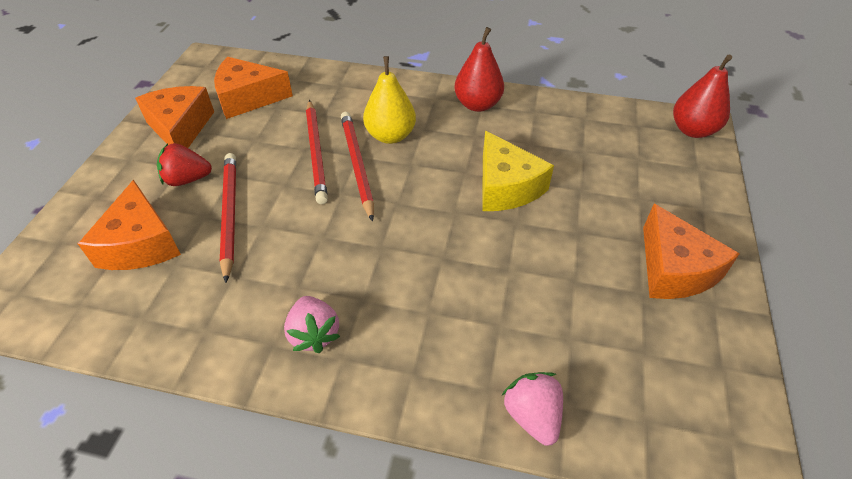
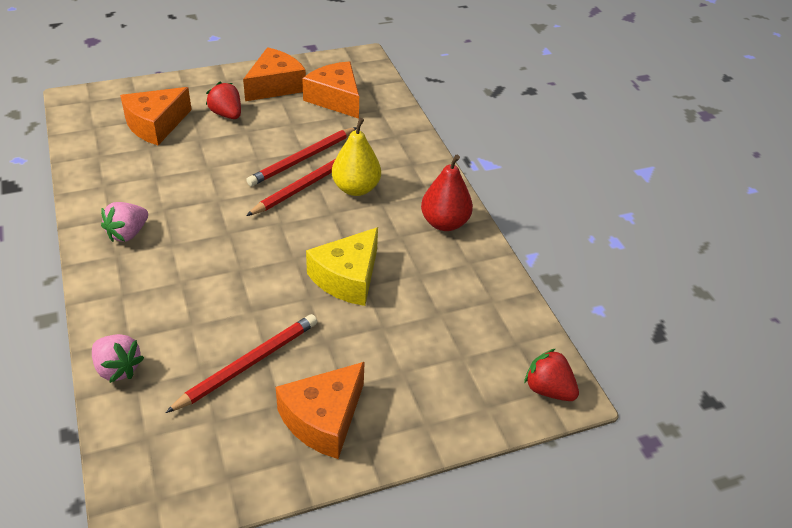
camera: 55 degrees right, 5 degrees down
(230, 215) = (207, 148): red pencil -> red pencil (248, 364)
(532, 415) = (118, 368): pink strawberry -> pink strawberry turned 90 degrees clockwise
(692, 130) = (548, 389): red pear -> red strawberry

